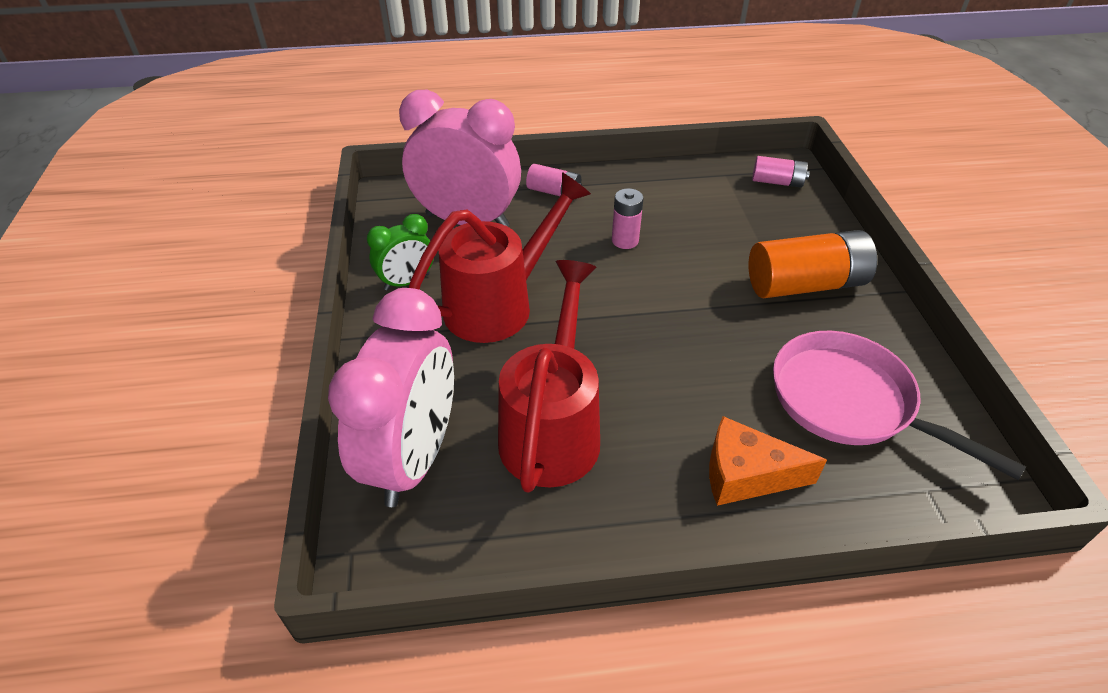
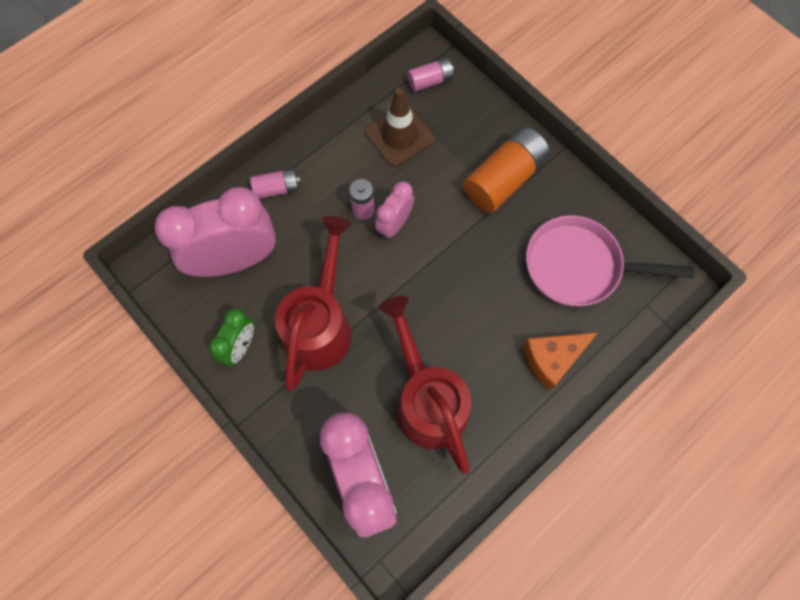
camera: 35 degrees left, 25 degrees up
(648, 265) = (394, 224): none -> pink clock
(711, 205) = (399, 135): none -> brown traffic cone

